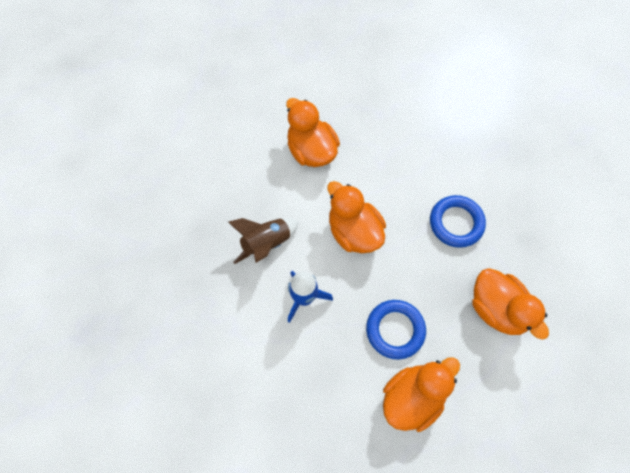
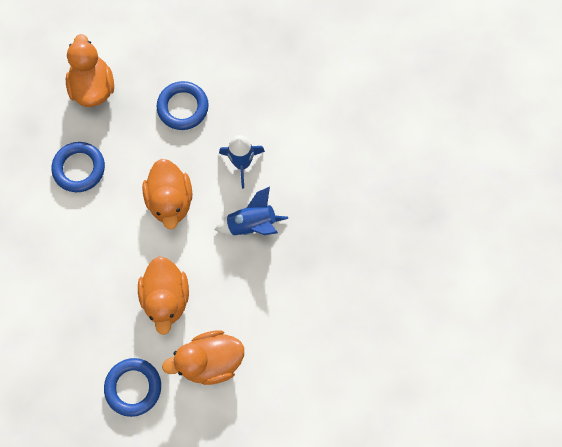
camera: 155 degrees left, 5 degrees up
(266, 243) = (252, 224): brown rocket -> blue rocket
(301, 78) = (133, 387): none -> blue ring
(412, 397) = (197, 57): orange duck -> orange duck (210, 360)

